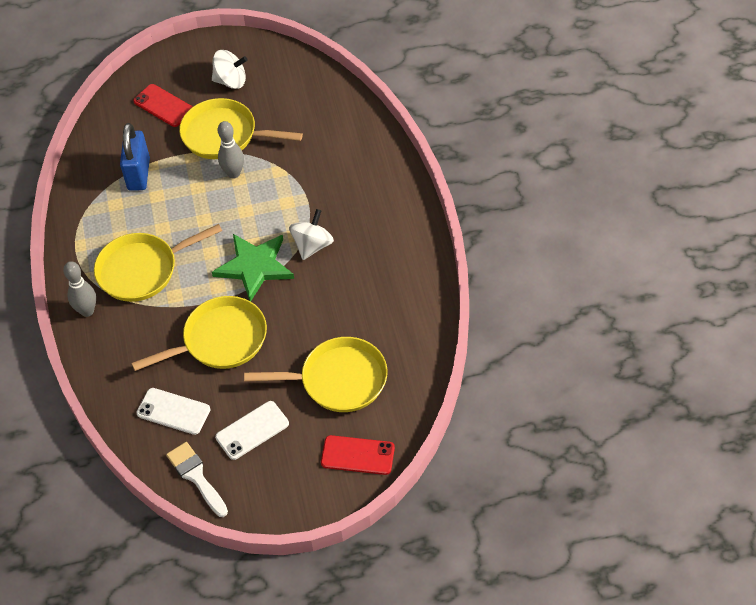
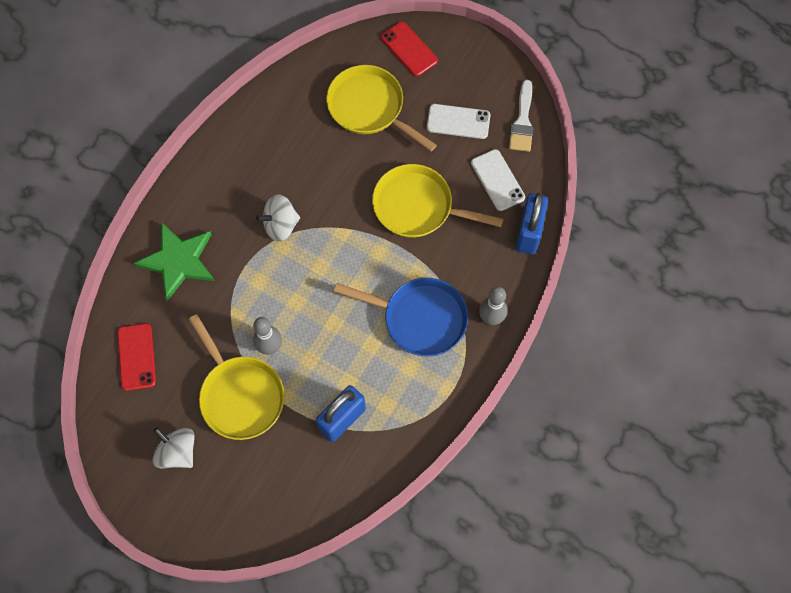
camera: 140 degrees left, 15 degrees up
(110, 393) = (529, 233): none -> blue padlock
(143, 270) = (419, 318): yellow pan -> blue pan
(163, 106) = (256, 479): red phone -> red phone (136, 357)
(254, 266) = (337, 245): green star -> green star (178, 261)

